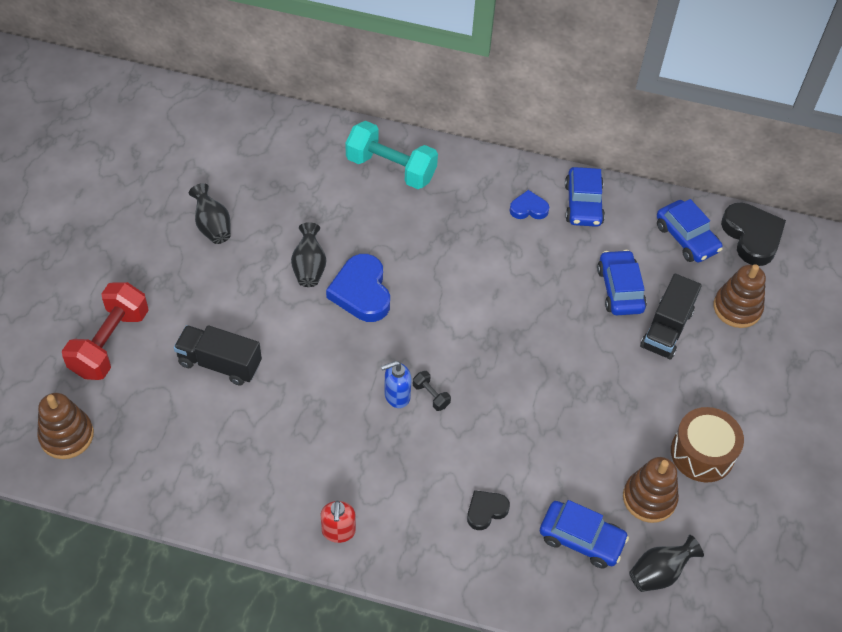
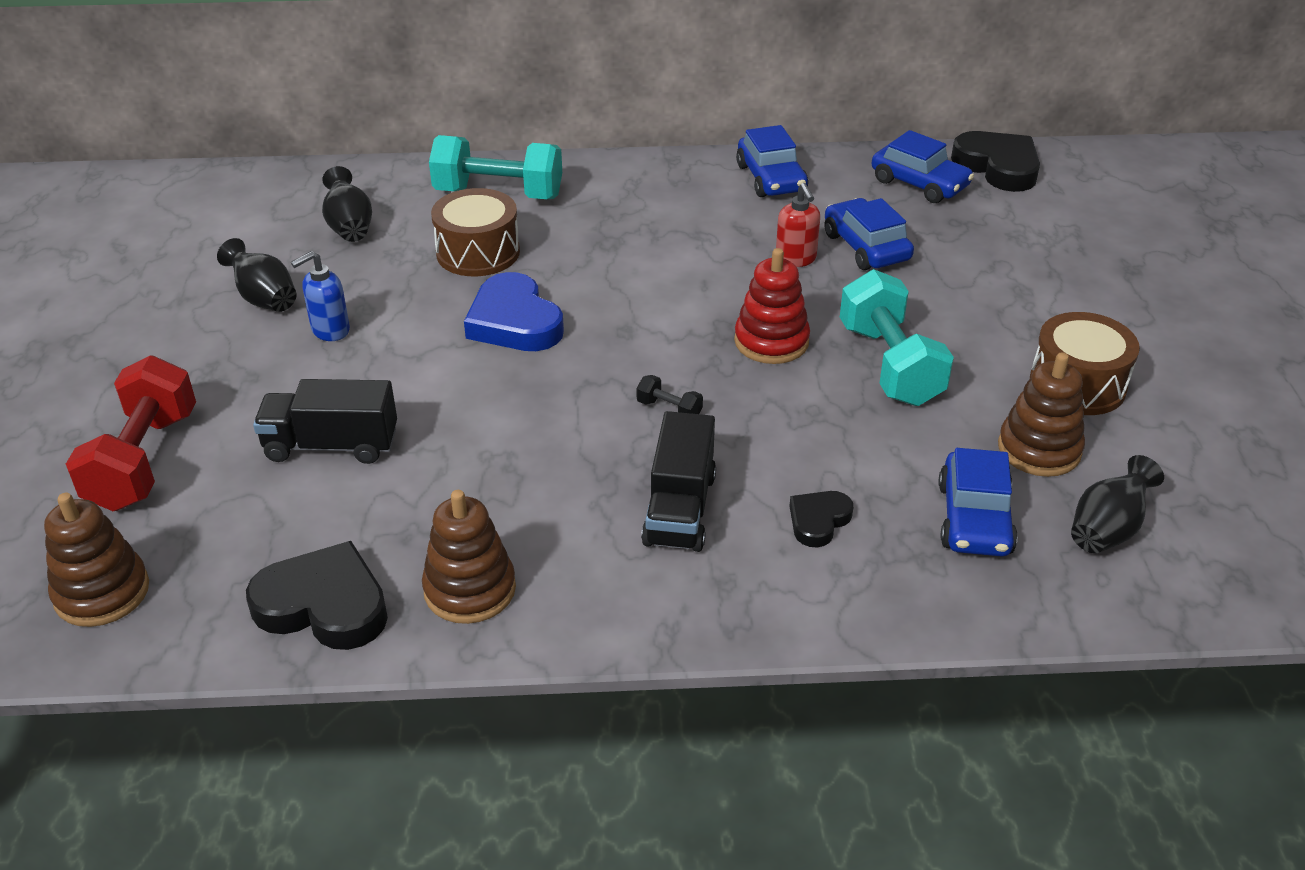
camera: 15 degrees left, 15 degrees down
(183, 483) = (324, 605): none -> black heart
(309, 267) = (426, 312): black vase -> black vase (349, 227)
(338, 531) = (606, 603): red soap dispenser -> red soap dispenser (796, 259)
(359, 222) = (478, 252): none -> brown drum
(396, 396) = (619, 421): blue soap dispenser -> blue soap dispenser (330, 330)
(519, 357) = (771, 341): none -> red stacking toy
(528, 208) = (703, 196): blue heart -> none
(581, 539) = (974, 519): blue car -> blue car turned 90 degrees clockwise
(587, 400) = (890, 365): none -> turquoise dumbbell
(666, 329) = (949, 272): black truck -> black truck (679, 509)
(737, 308) = (1024, 234): brown stacking toy -> brown stacking toy (470, 589)

